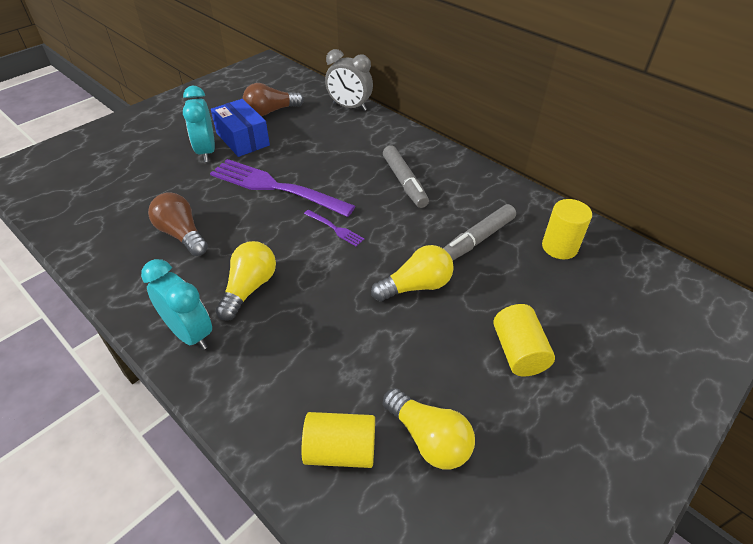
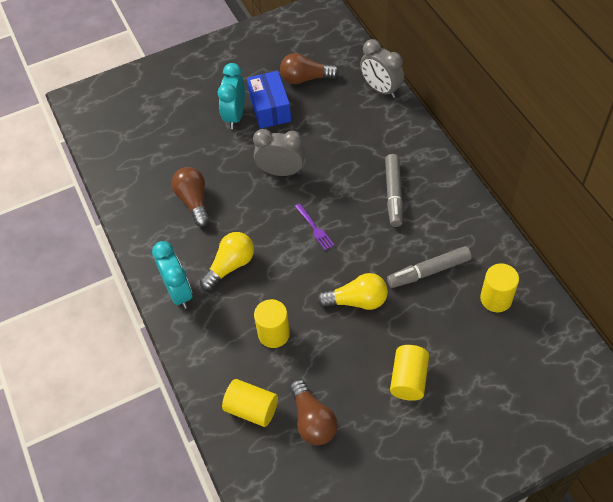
camera: 25 degrees right, 10 degrees up
(276, 187) = (281, 172): purple fork -> grey clock
(333, 348) = (274, 334): none -> yellow cylinder
(429, 438) = (312, 420): yellow light bulb -> brown light bulb

